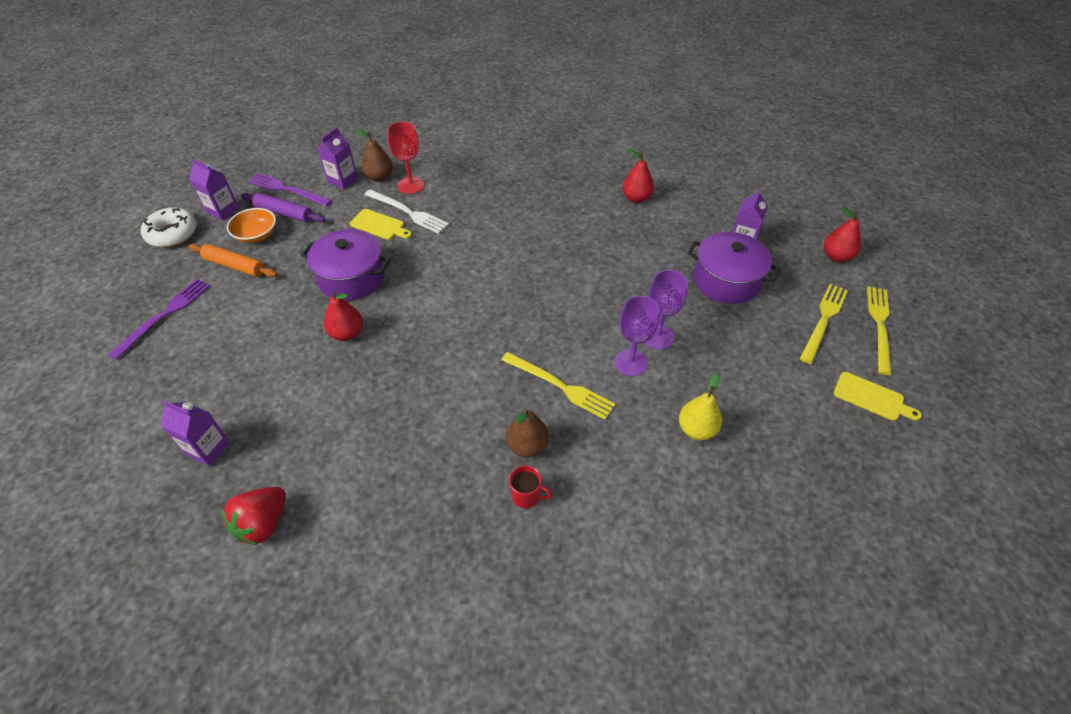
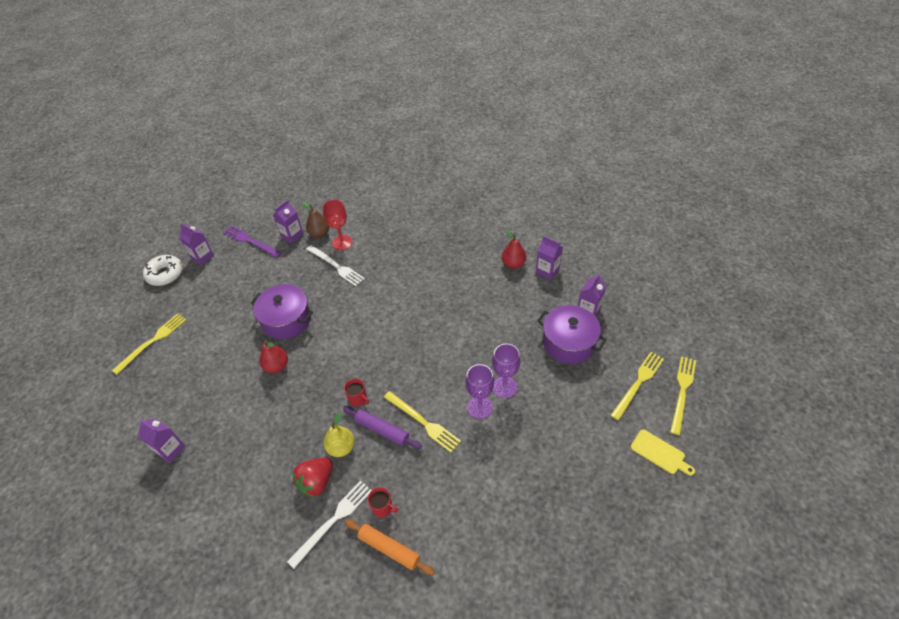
camera: 10 degrees right, 0 degrees up
(164, 315) = (152, 341): purple fork -> yellow fork
(235, 266) = (205, 304): orange rolling pin -> orange rolling pin (389, 549)
(256, 235) = (224, 279): orange bowl -> none
(263, 524) = (200, 510): red strawberry -> red strawberry (316, 482)
(284, 213) = (246, 261): purple rolling pin -> purple rolling pin (382, 430)
(379, 225) = (313, 276): yellow cutting board -> none
(460, 519) = (333, 520): none -> white fork
(467, 365) = (358, 399): none -> red mug
(527, 446) = (390, 468): brown pear -> none
(680, 203) = (547, 271): none -> purple carton
(696, 429) = (517, 467): yellow pear -> yellow pear (341, 447)
(836, 256) = (663, 327): red pear -> none

